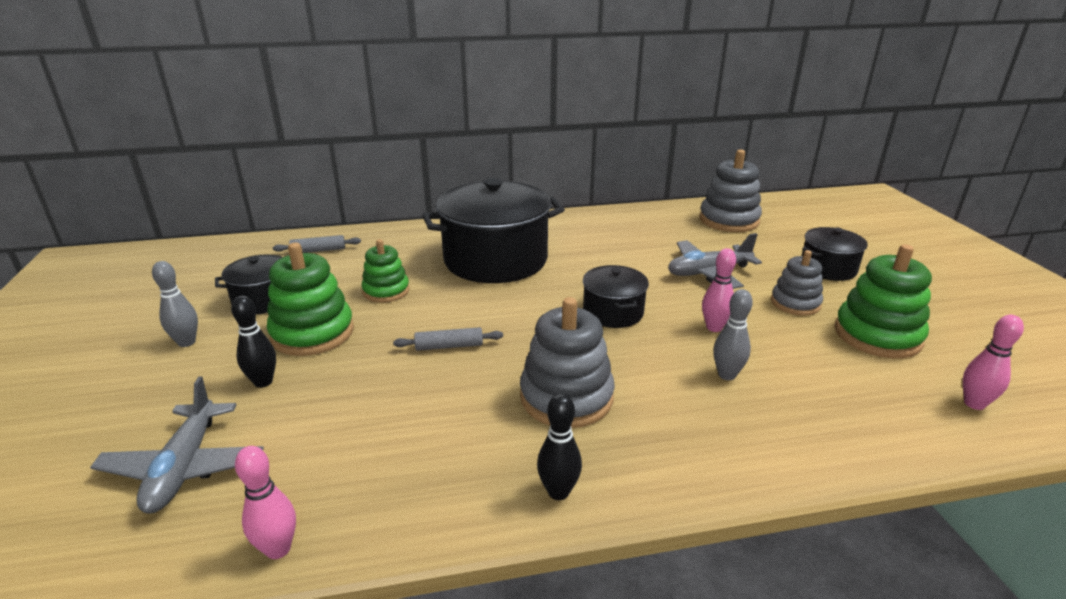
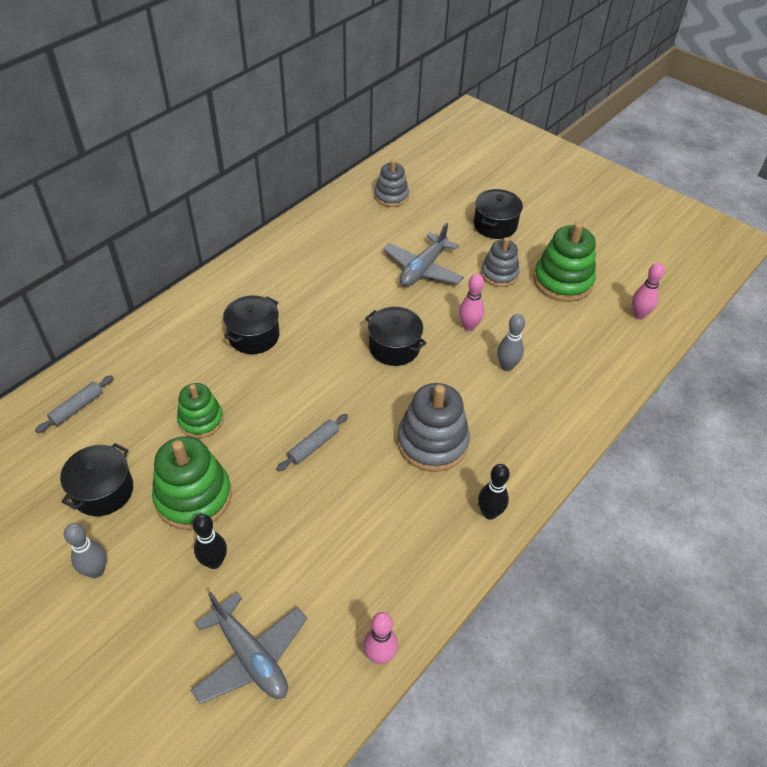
camera: 40 degrees left, 20 degrees up
(495, 260) = (254, 336): black pot -> black pot, size x0.51
(729, 220) = (391, 196): grey stacking toy -> grey stacking toy, size x0.64

